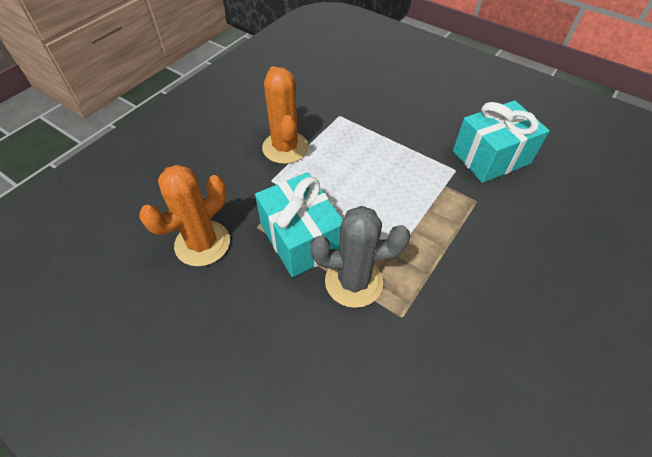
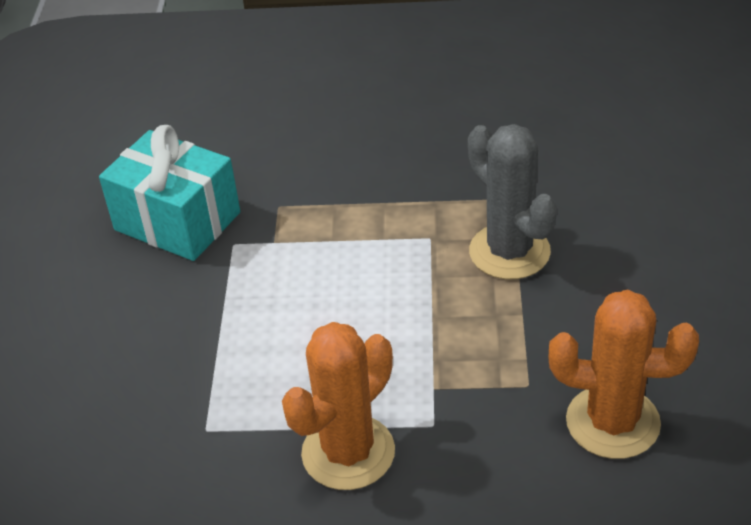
camera: 120 degrees left, 10 degrees down
(301, 239) = (500, 329): turquoise gift -> none

